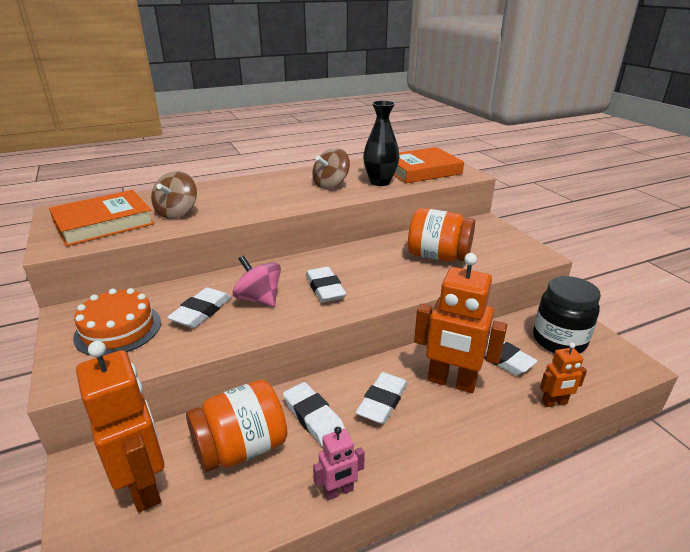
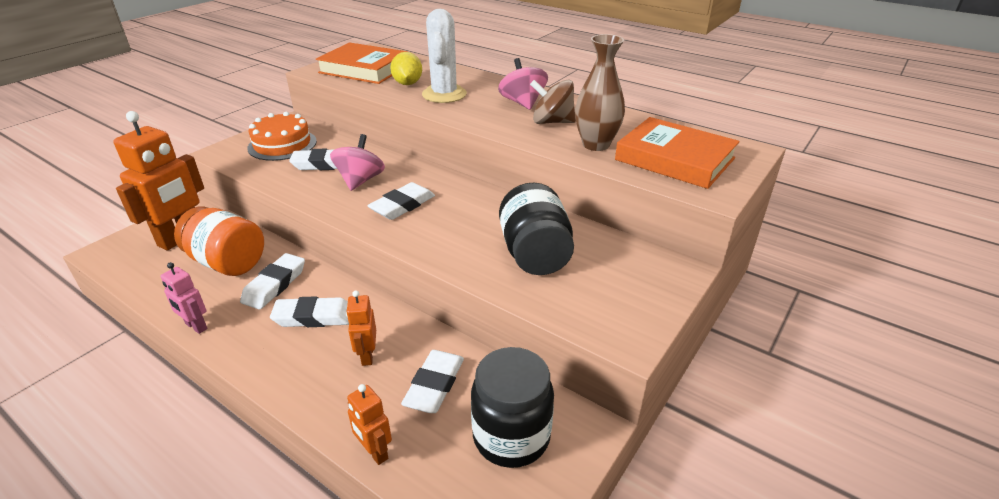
camera: 60 degrees right, 5 degrees up
(177, 213) = (407, 84): brown spinning top -> yellow lemon
(226, 204) = (444, 94): none -> white cactus
(286, 184) = (522, 103): none -> pink spinning top
(380, 182) = (596, 144): black vase -> brown vase
(438, 256) = (535, 254): orange jar -> black jar
(451, 382) = (367, 355): orange robot -> orange robot, size x0.50

